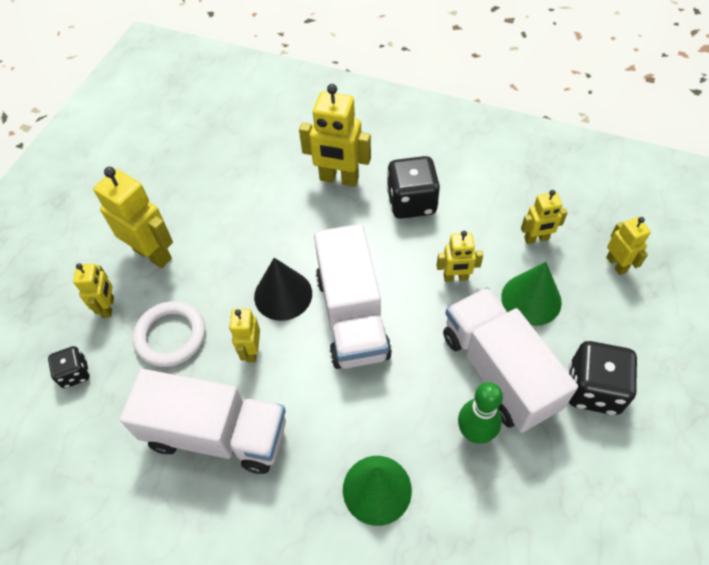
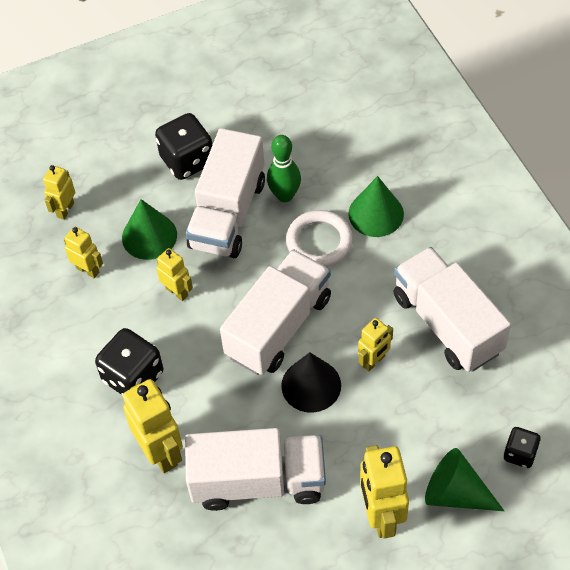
camera: 135 degrees left, 0 degrees up
(108, 307) = (455, 493): yellow robot -> green cone
(170, 336) = (424, 423): white ring -> white ring (319, 242)
(257, 210) = (258, 481): none -> white truck

